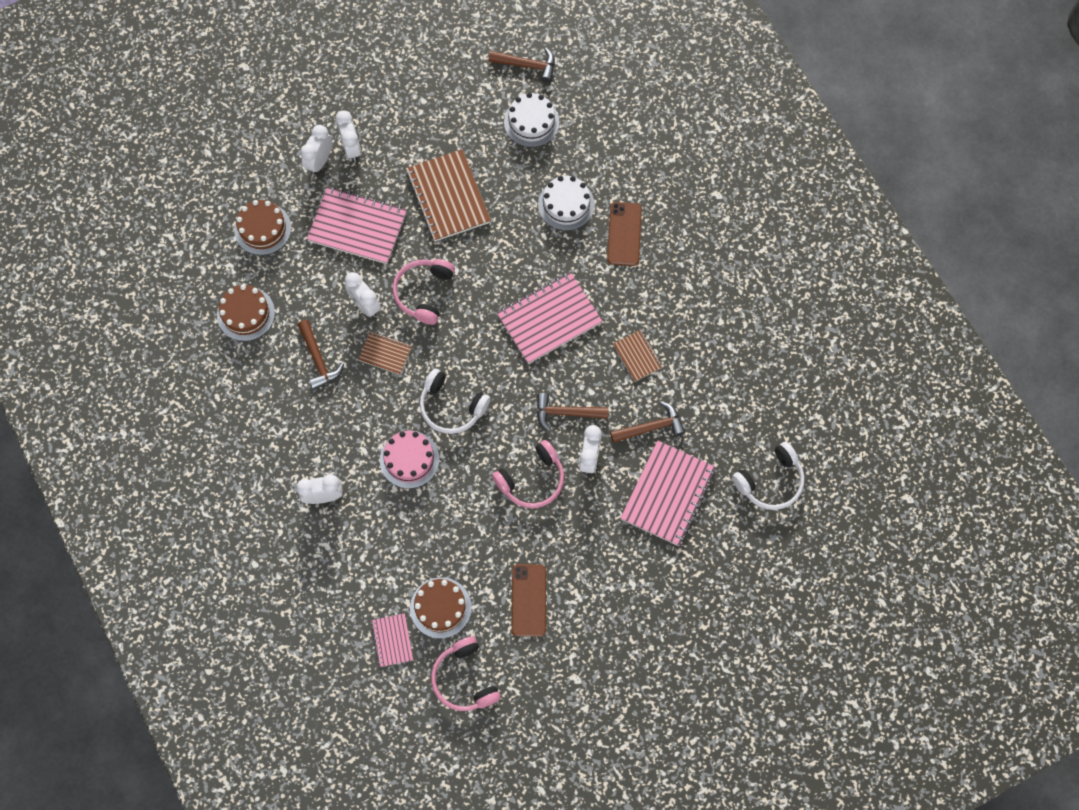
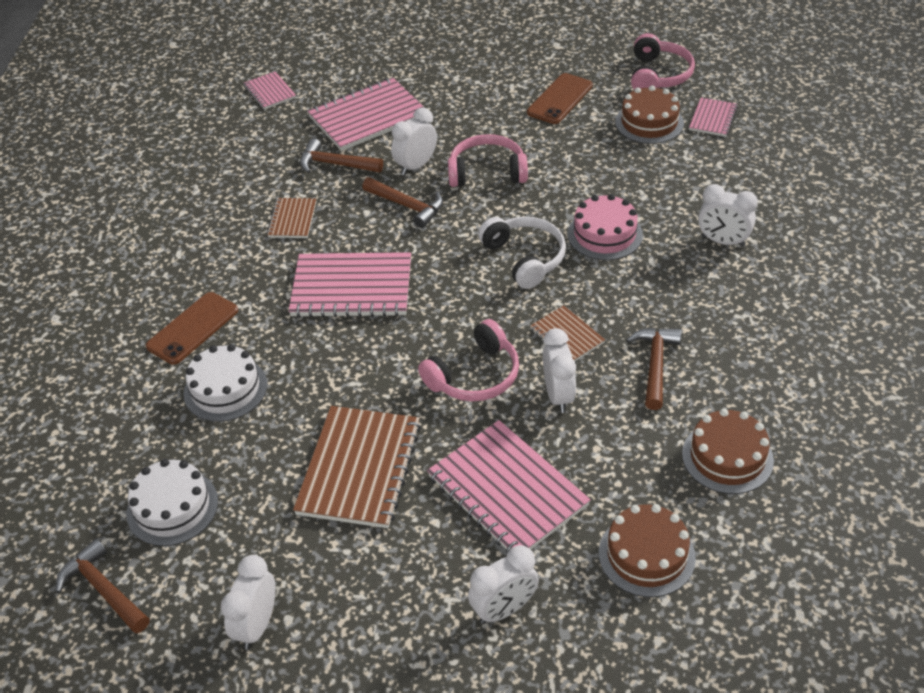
camera: 145 degrees left, 25 degrees down
(351, 148) = (444, 604): white clock -> white clock (257, 625)
(770, 481) = (270, 92): white headphones -> pink notebook

